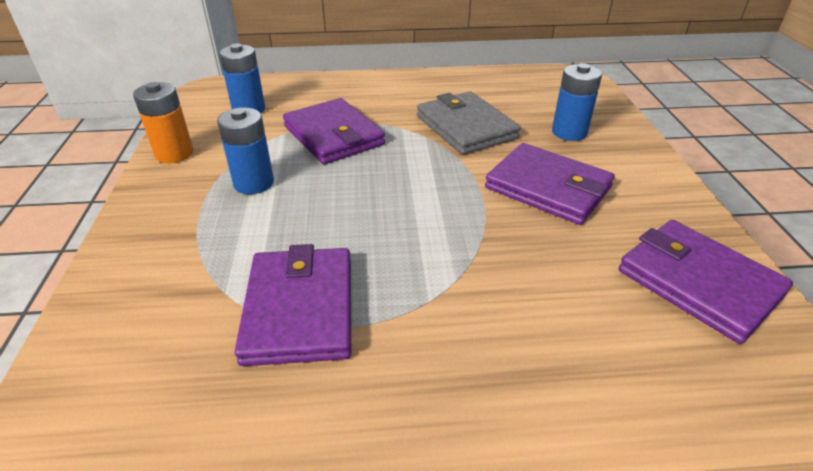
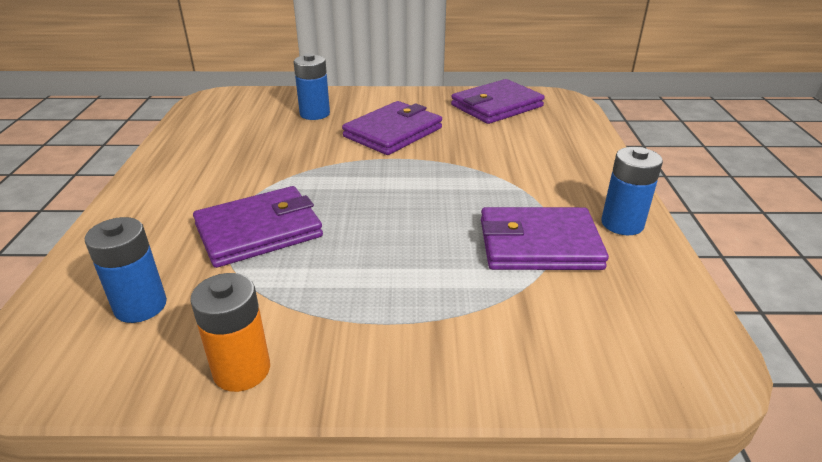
camera: 85 degrees left, 5 degrees down
(253, 183) = (344, 284): blue battery -> blue battery (622, 224)
(466, 127) = (282, 155): grey wallet -> none

